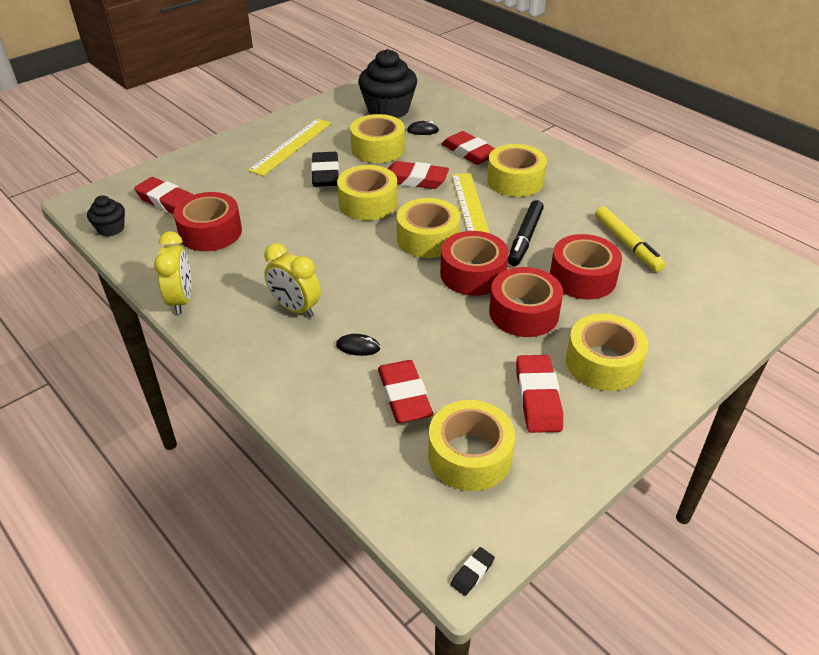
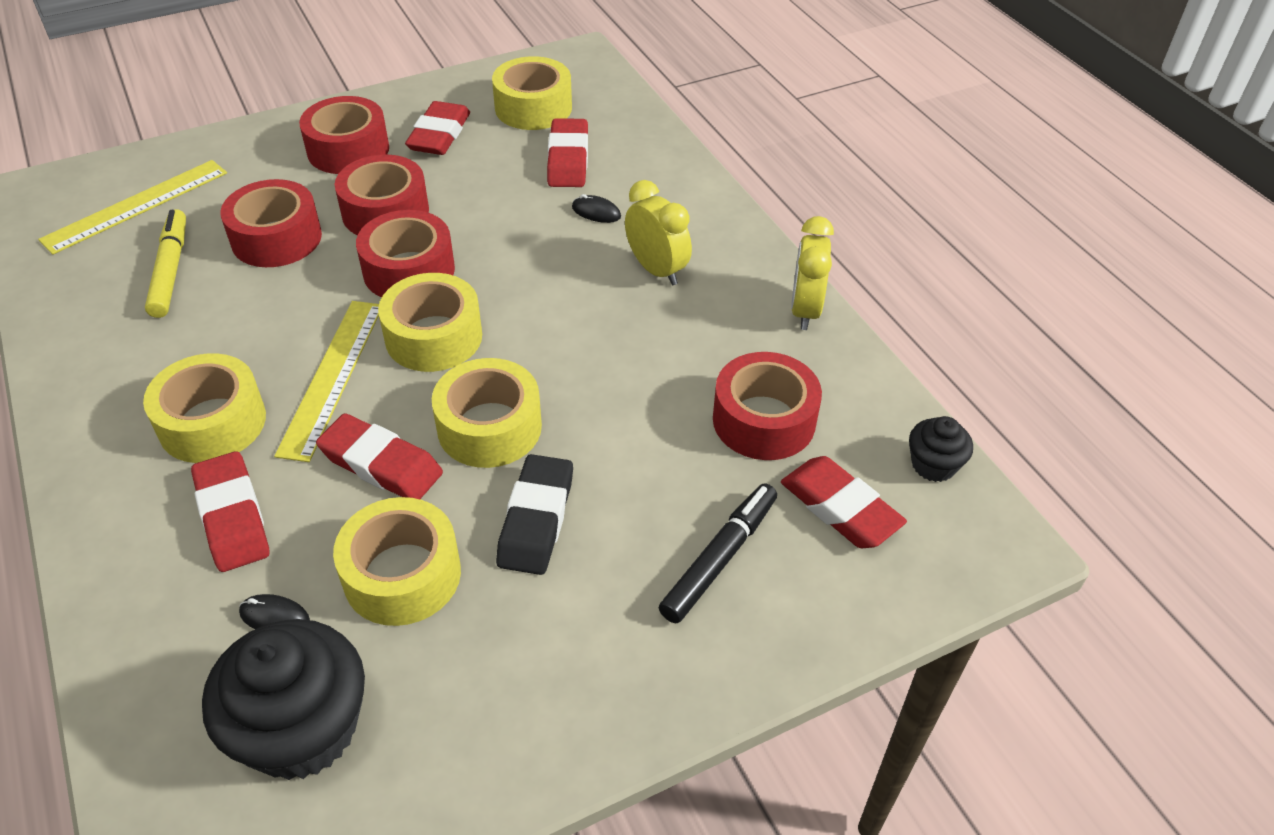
camera: 165 degrees left, 5 degrees up
(291, 146) = (579, 630): yellow ruler -> yellow ruler (136, 206)
(472, 573) = (574, 49): black eraser -> none
(525, 238) = (297, 308): black marker -> black marker (720, 558)
(603, 363) = (348, 150): yellow tape -> red tape

